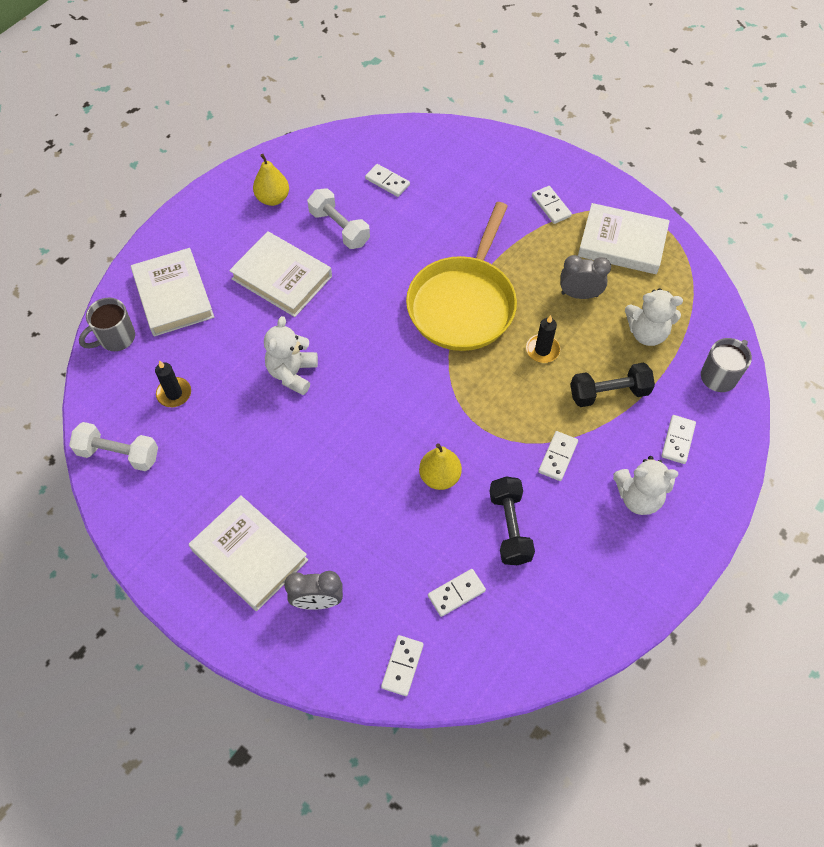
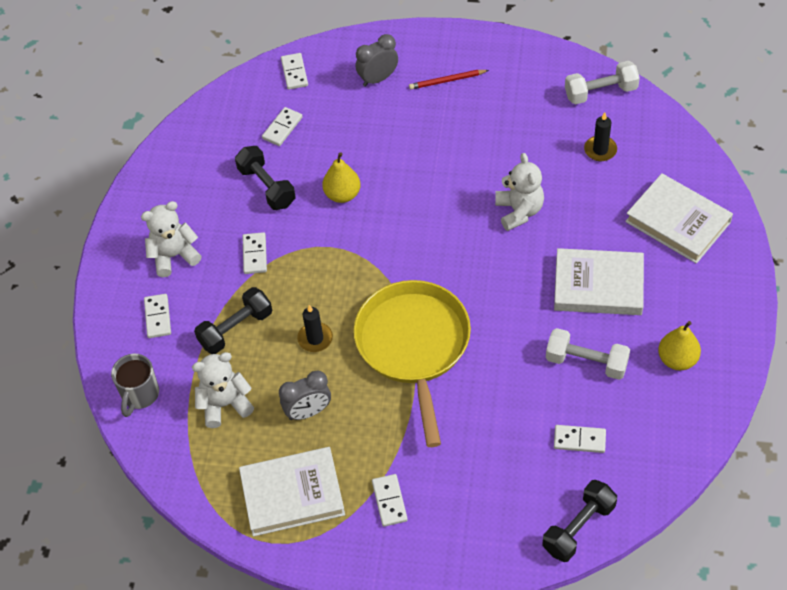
camera: 155 degrees right, 5 degrees down
(116, 338) = (689, 165): grey mug -> none
(249, 555) = (447, 81): white book -> red pencil
(430, 134) = (578, 528): none -> black dumbbell
(551, 206) = (389, 501): white domino -> white domino turned 45 degrees clockwise

